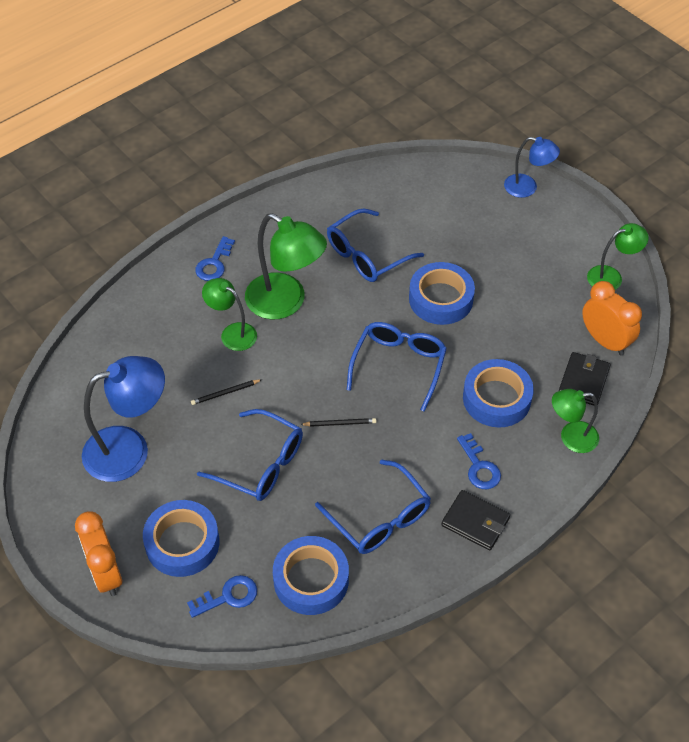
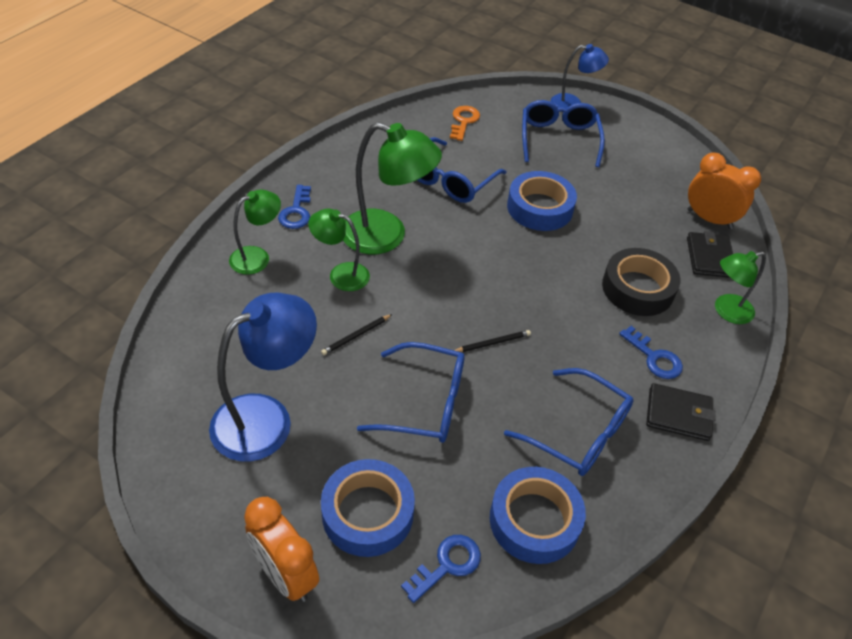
camera: 20 degrees left, 5 degrees down
(399, 365) = (527, 275): blue glasses -> blue glasses (558, 139)
(406, 191) = (463, 121): none -> orange key
(496, 398) = (638, 288): blue tape -> black tape
(611, 277) = (685, 164): green lamp -> green lamp (257, 257)

